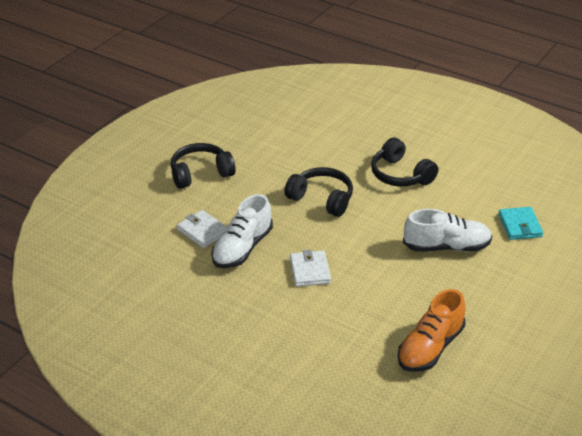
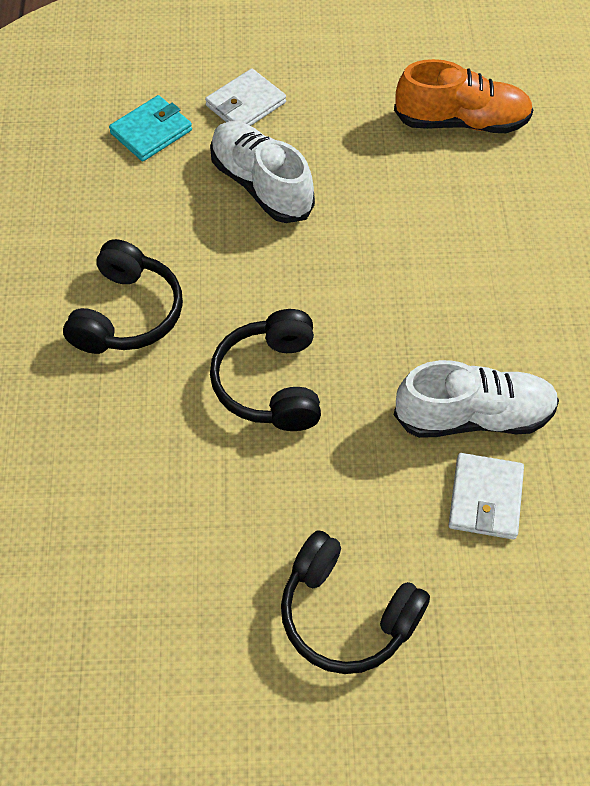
camera: 125 degrees left, 20 degrees up
(310, 271) = (443, 305): white wallet -> white wallet (245, 104)

